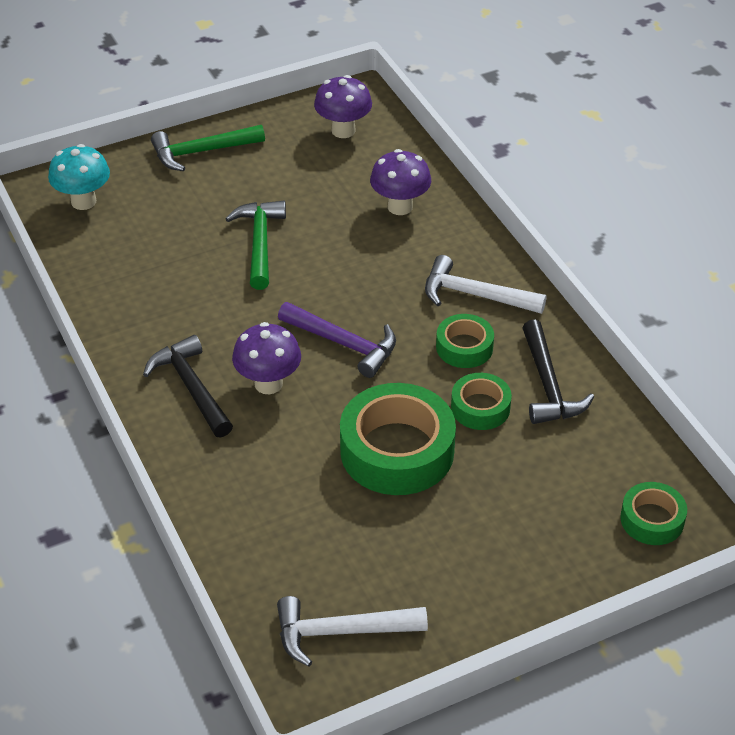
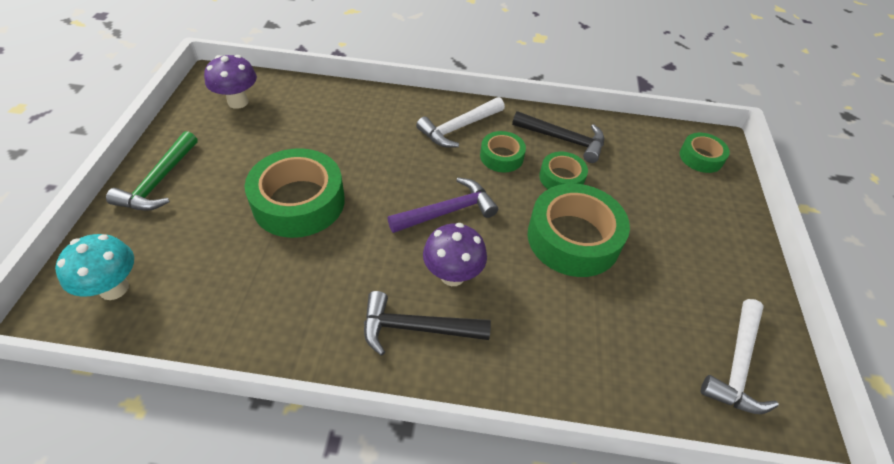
camera: 60 degrees left, 5 degrees up
(259, 243) = (299, 202): green hammer -> green tape
(400, 207) = (343, 116): purple mushroom -> none

